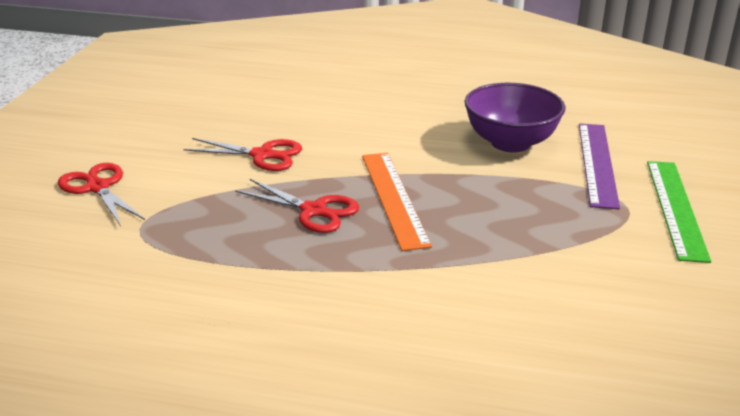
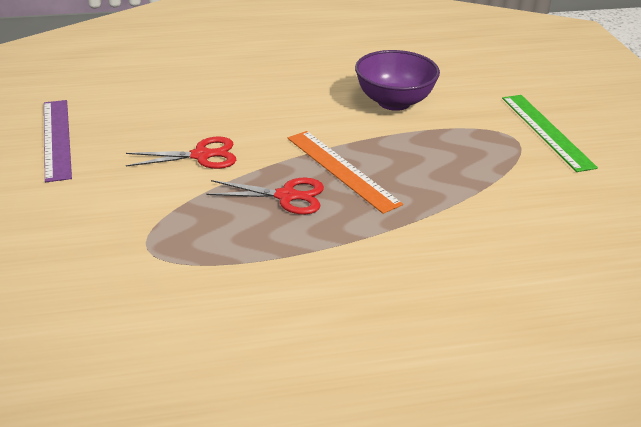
camera: 25 degrees left, 5 degrees up
(98, 188) = (74, 220): red scissors -> none
(597, 163) = (469, 106): purple ruler -> purple ruler (57, 138)

